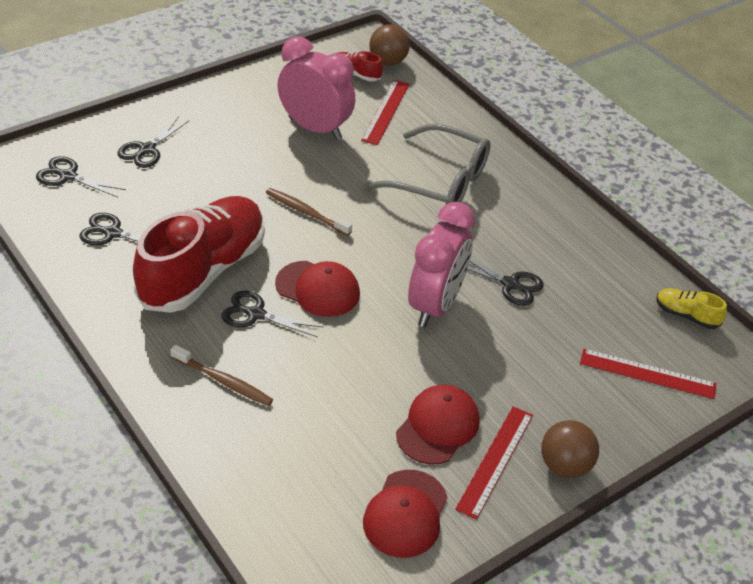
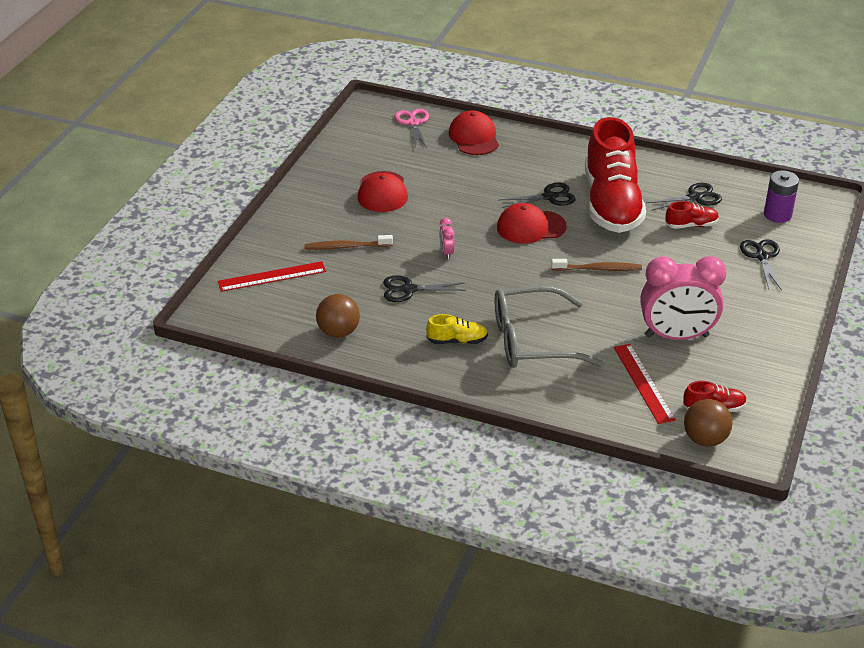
camera: 150 degrees right, 5 degrees down
(68, 176) = (777, 215): black scissors -> purple battery
(161, 208) = (691, 225): none -> red shoe
(223, 381) = (524, 160): brown toothbrush -> brown toothbrush (346, 247)
(294, 532) = (413, 123): none -> pink scissors
(405, 514) = (364, 151): red cap -> red cap (474, 137)
(435, 305) = (446, 253): pink clock -> pink clock, size x0.40
(495, 461) = (335, 191): red ruler -> none
(564, 466) = (293, 206): brown ball -> brown ball (338, 332)
(686, 315) = (265, 328): yellow shoe -> yellow shoe (457, 341)

